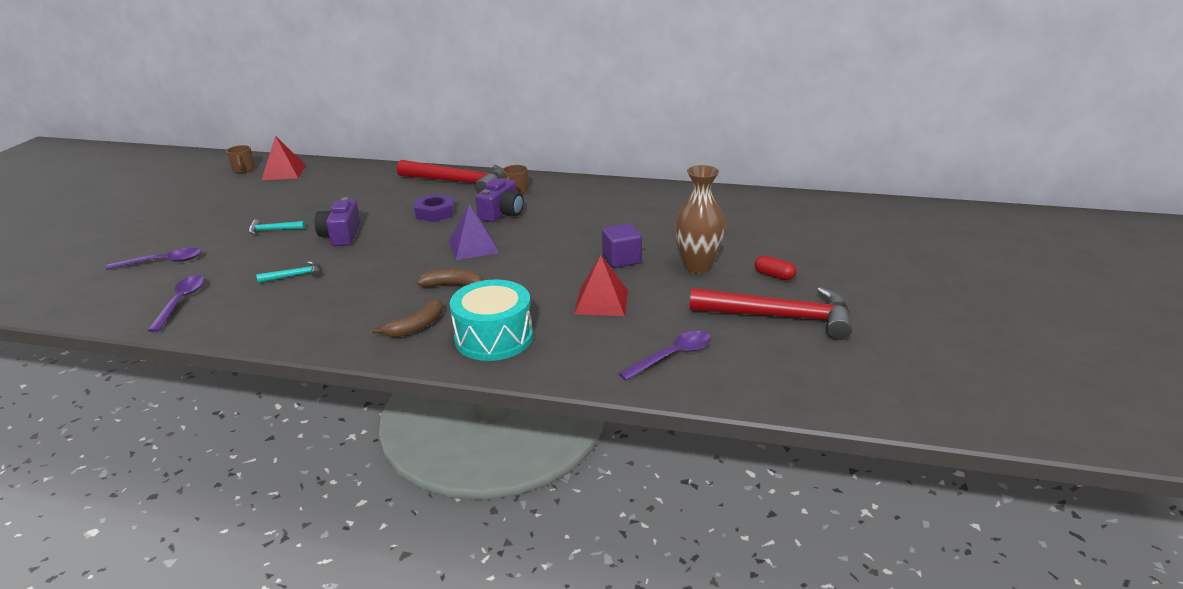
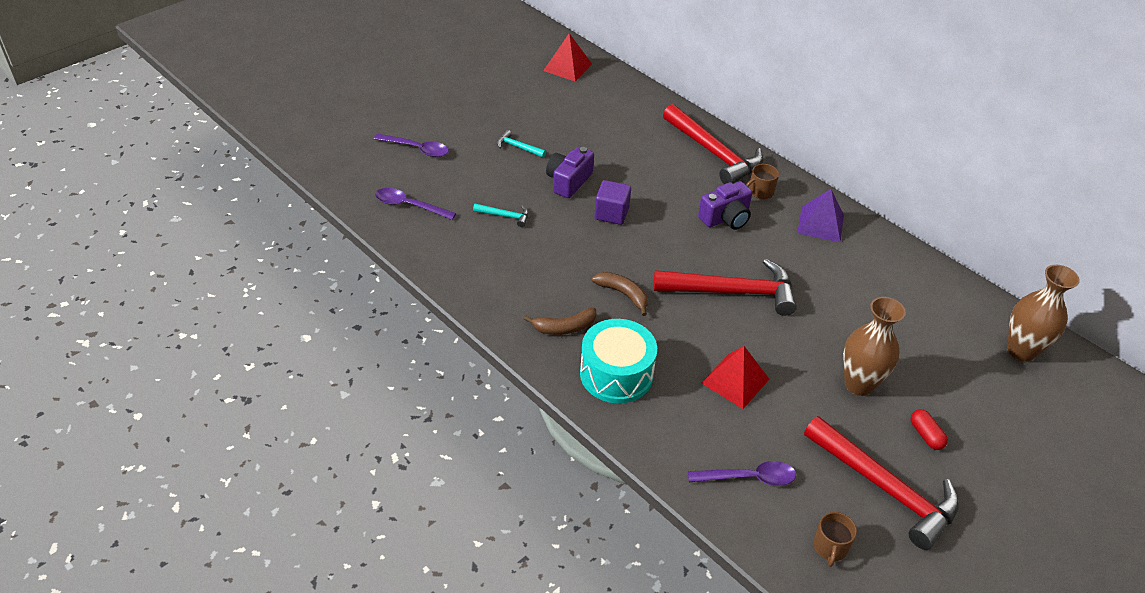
camera: 30 degrees right, 15 degrees up
(181, 302) = (409, 206): purple spoon -> purple spoon turned 105 degrees counterclockwise
(243, 169) = (536, 48): brown mug -> brown mug (830, 547)
(435, 213) = (665, 188): purple nut -> none
(473, 246) = (671, 252): purple pyramid -> purple pyramid (820, 224)
(548, 251) = (732, 292): none -> red hammer
(621, 259) = (793, 337): purple cube -> purple cube (611, 213)
(785, 209) = (1021, 351): none -> brown vase

